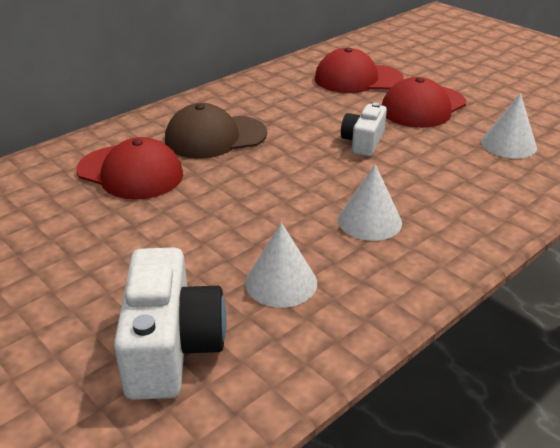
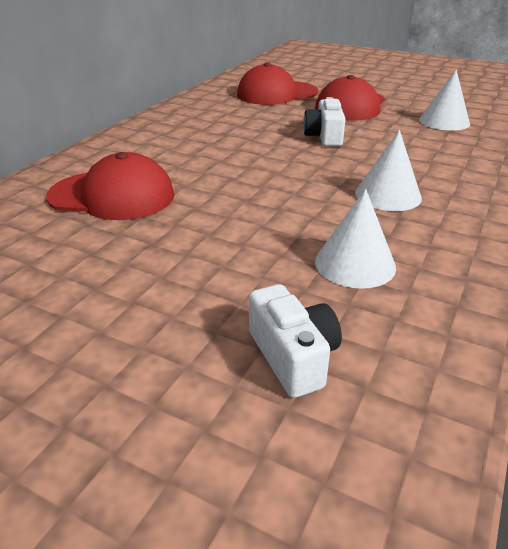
camera: 20 degrees left, 0 degrees up
(171, 347) = (293, 356): white camera -> white camera, size x0.60
(215, 137) = (180, 153): brown cap -> none

